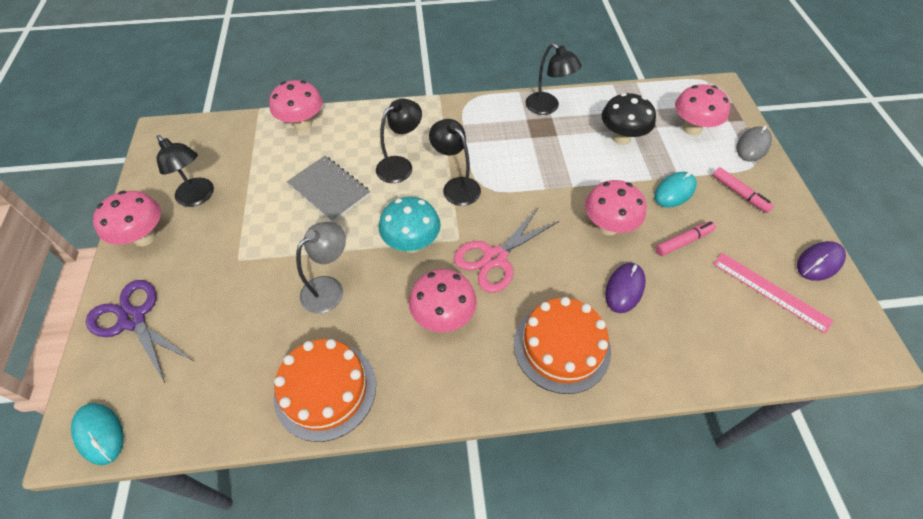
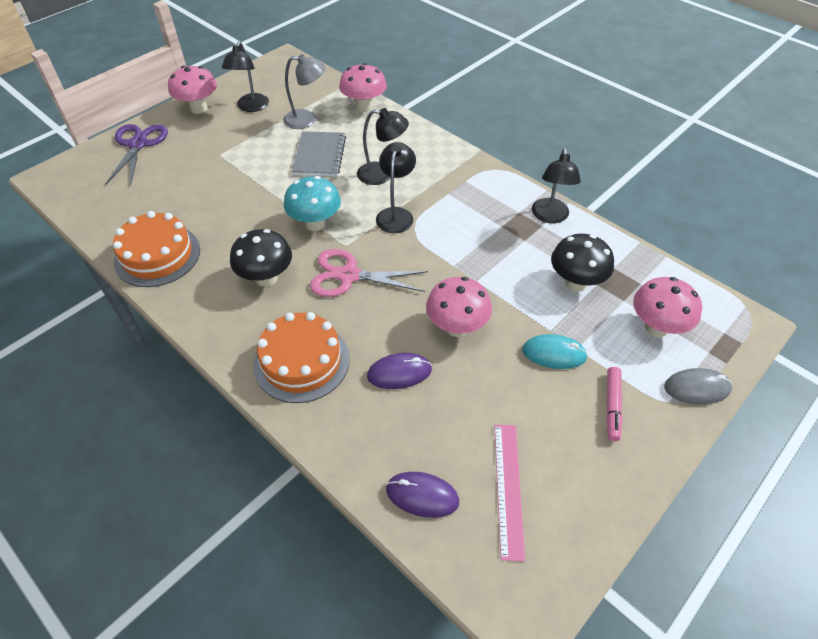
camera: 50 degrees right, 5 degrees down
(99, 434) = (56, 183): turquoise mouse -> none
(329, 288) = (236, 208): grey lamp -> grey lamp (307, 120)
(443, 317) = (266, 278): pink mushroom -> black mushroom
(683, 241) = (498, 390): pink marker -> none
(819, 262) = (594, 518): purple mouse -> purple mouse (422, 495)

